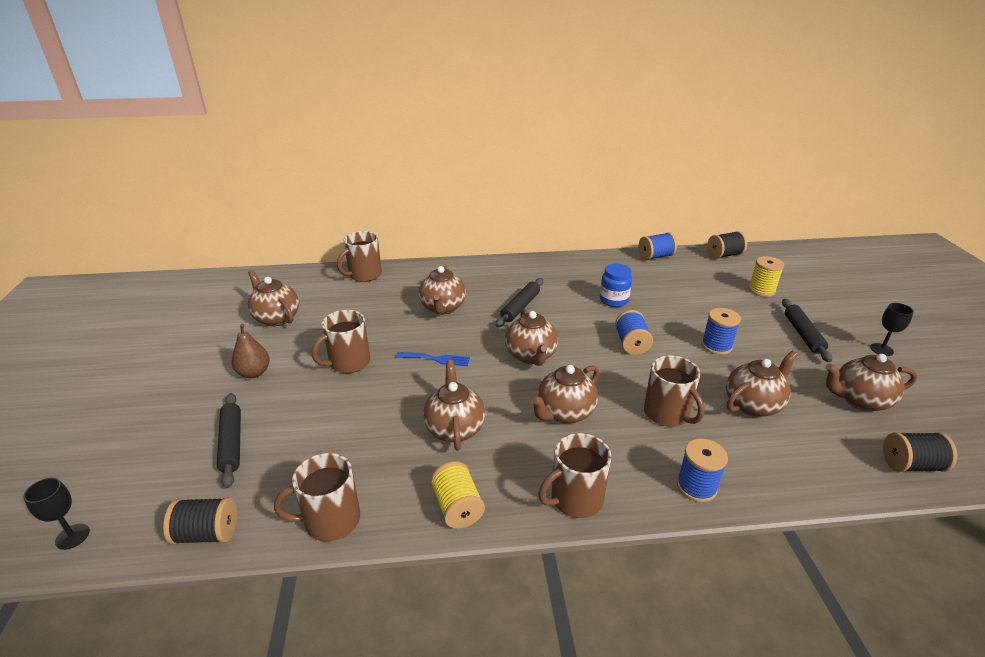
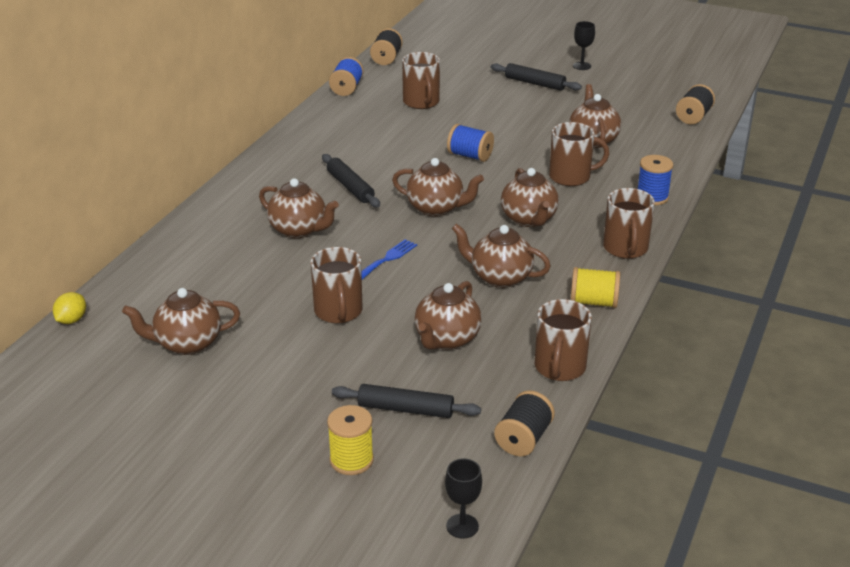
camera: 60 degrees left, 0 degrees up
(254, 373) = (291, 377): brown pear -> none
(282, 273) = (71, 320): none -> yellow lemon
(364, 275) = (160, 261): brown mug -> brown mug (421, 102)
(613, 300) = (395, 138): blue jar -> none
(716, 346) = (512, 122): blue spool -> none
(761, 290) = (460, 70): yellow spool -> yellow spool (351, 460)
(859, 400) = (624, 101): brown teapot -> brown teapot (446, 339)

